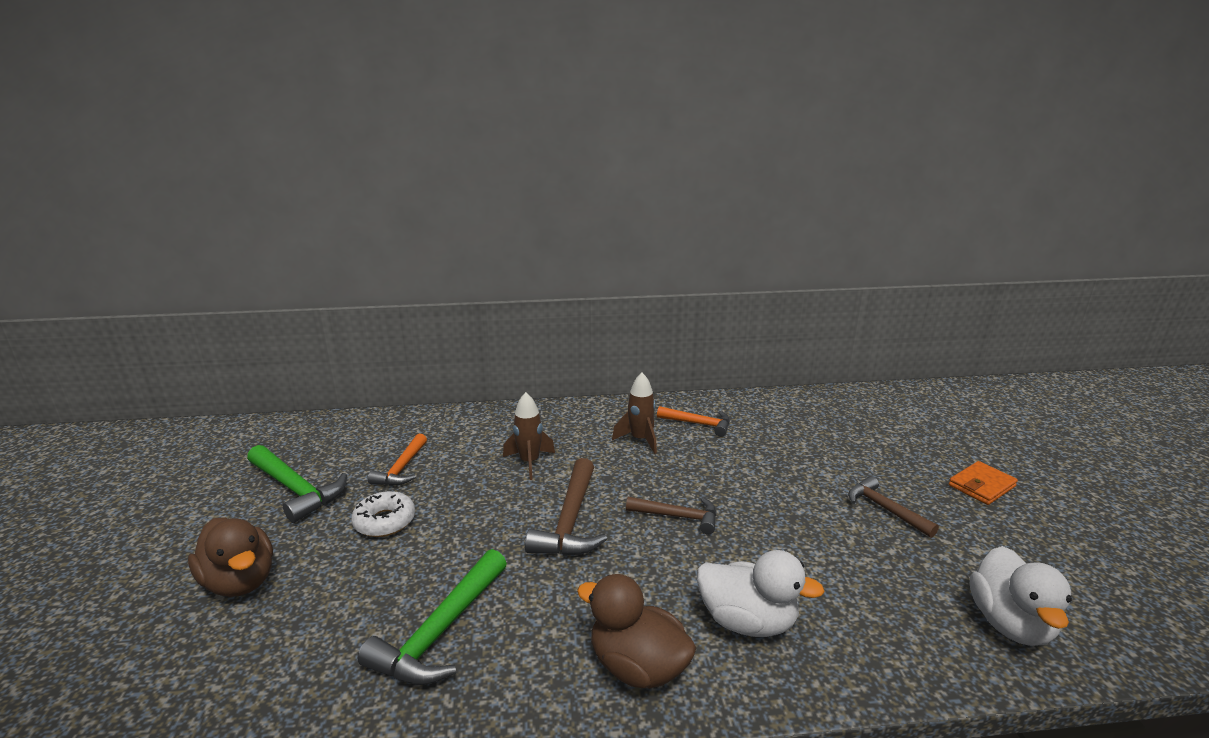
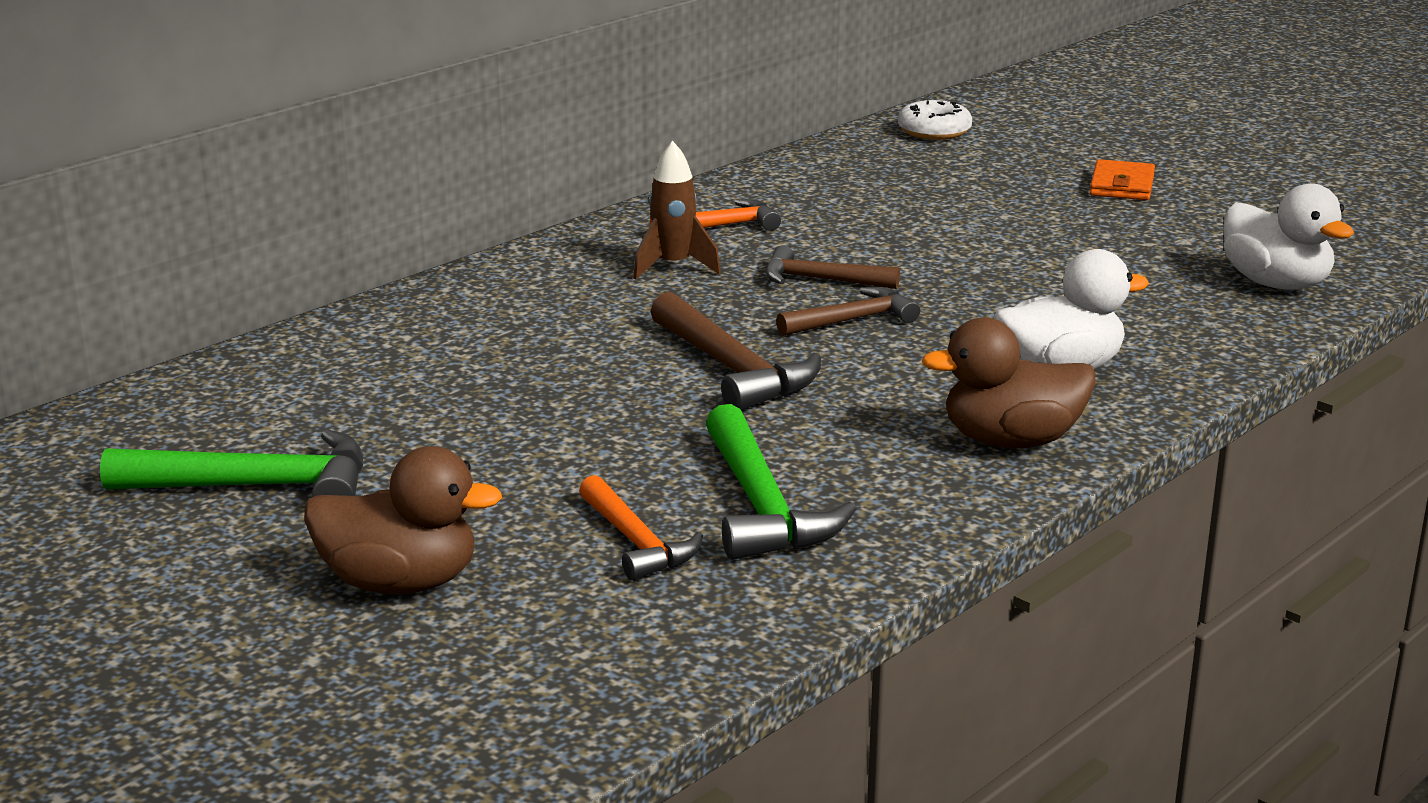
camera: 40 degrees left, 0 degrees up
(385, 521) = (481, 460): white donut -> white donut (934, 131)
(402, 468) = (382, 408): orange hammer -> orange hammer (636, 542)
(529, 462) = (564, 338): brown rocket -> none
(885, 509) = (1058, 237): brown hammer -> brown hammer (821, 280)

